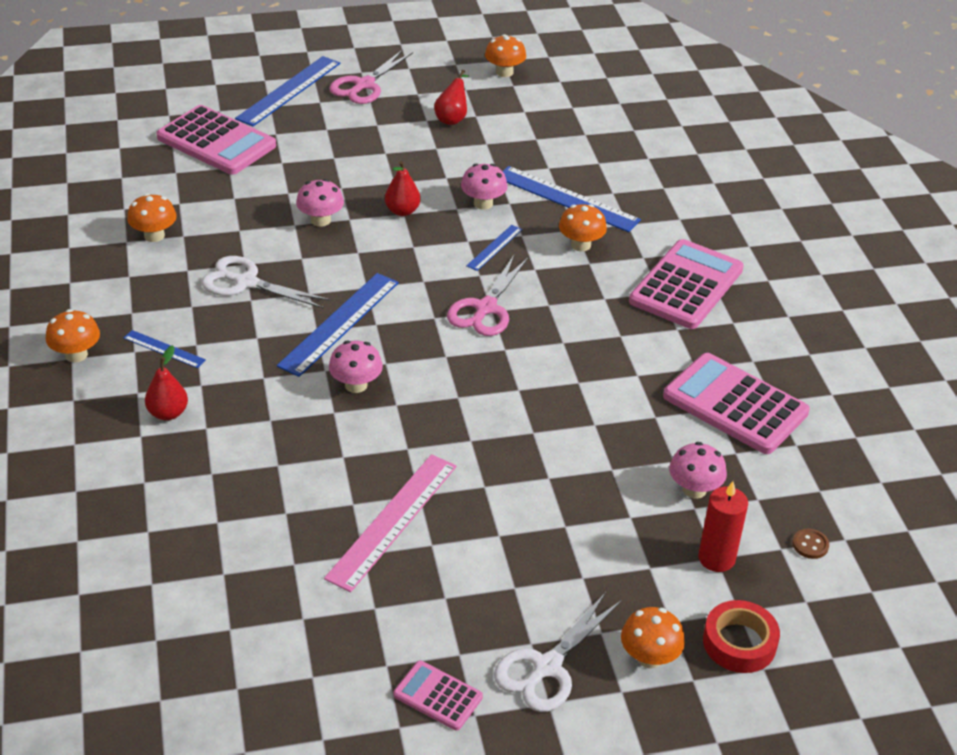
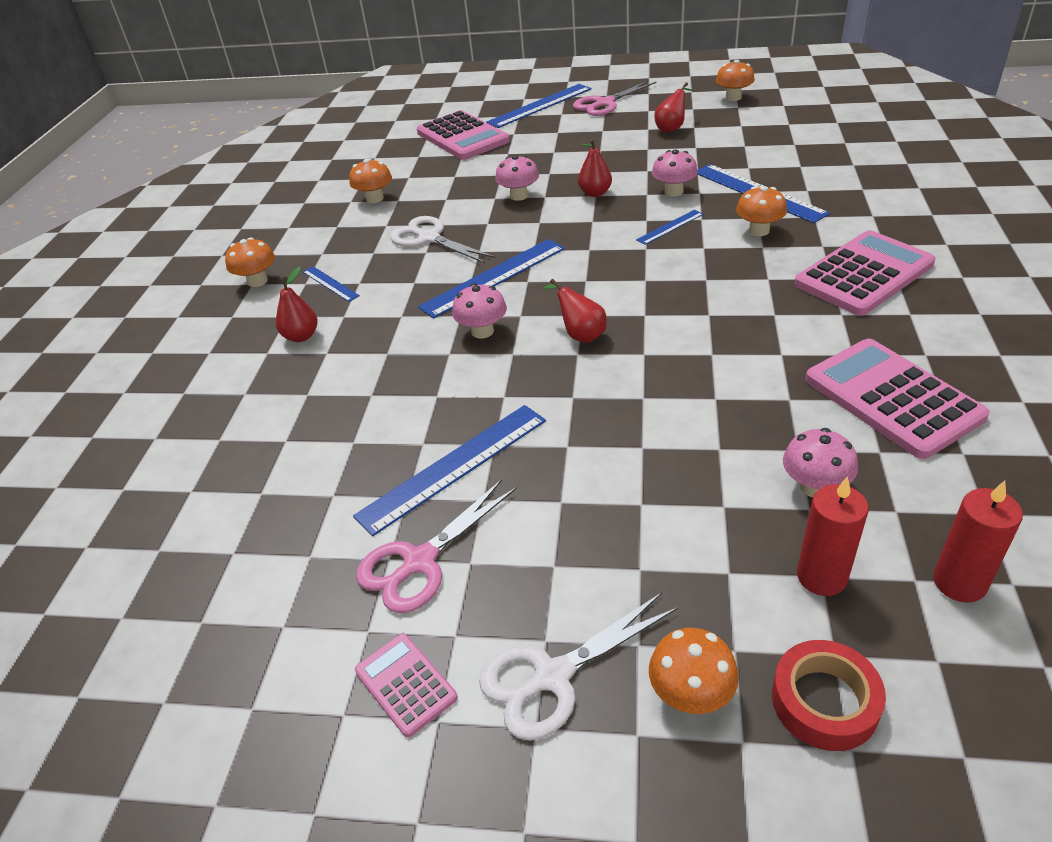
camera: 25 degrees right, 0 degrees up
(392, 521) = (454, 467): pink ruler -> blue ruler
(453, 377) = (580, 335): none -> red pear
(485, 308) = (640, 277): pink scissors -> pink scissors (420, 562)
(810, 545) = (959, 582): brown button -> red candle

